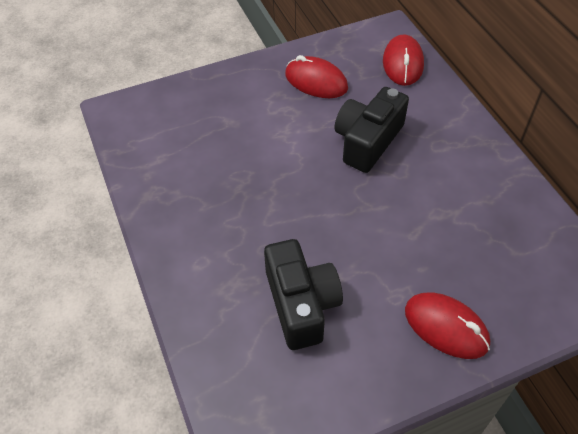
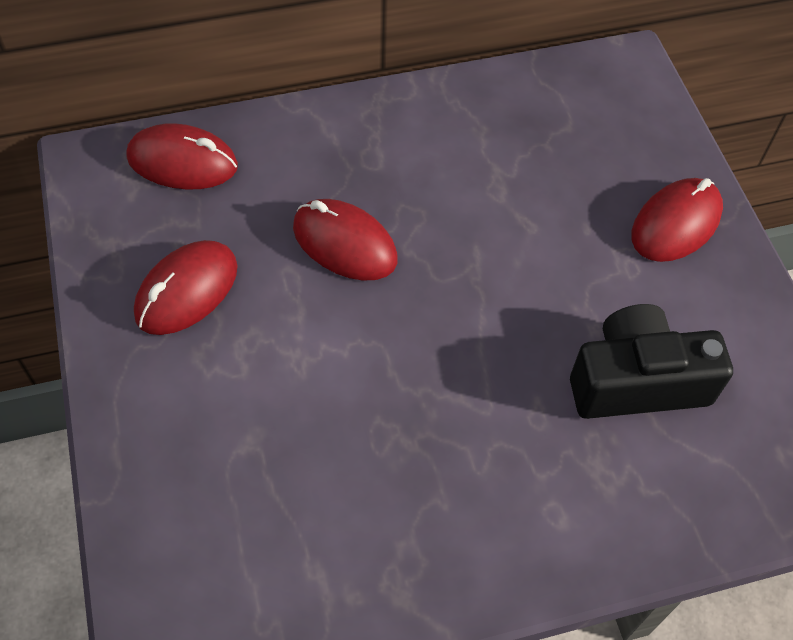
camera: 85 degrees left, 5 degrees up
(367, 141) = (344, 244): black camera -> red mouse

